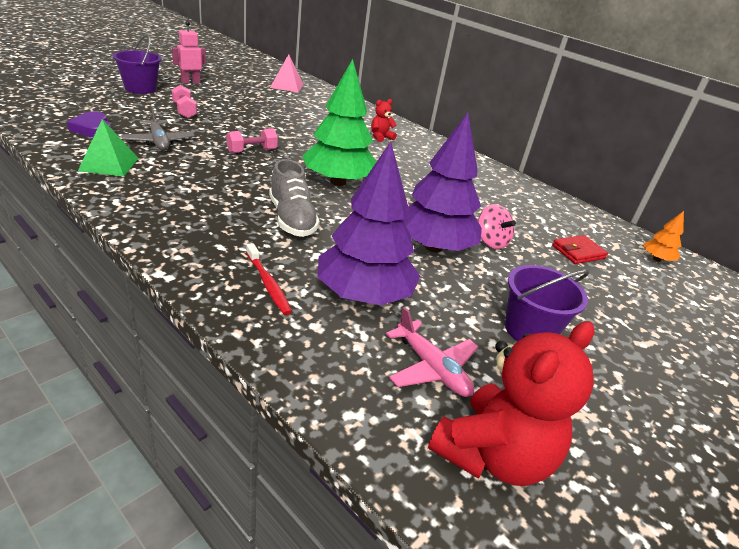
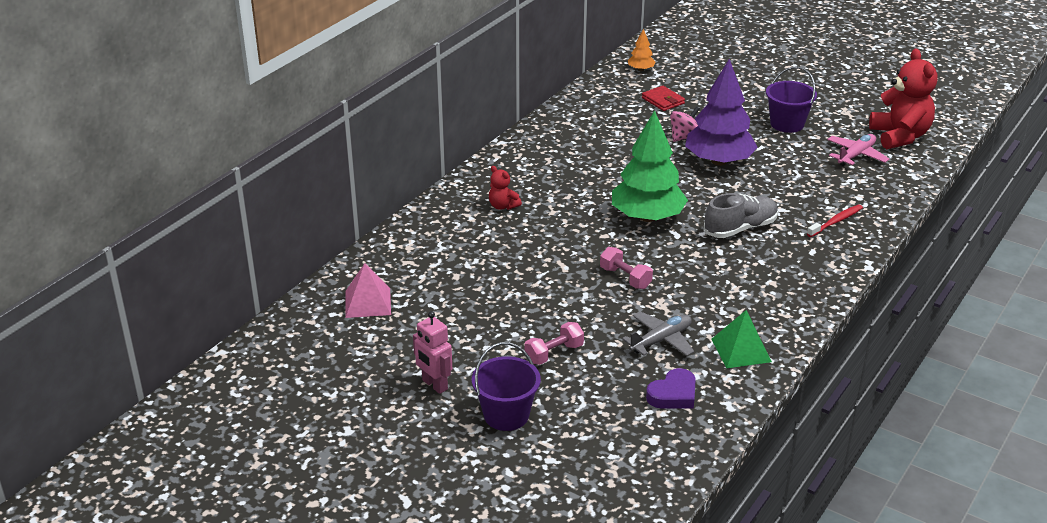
camera: 95 degrees left, 0 degrees up
(363, 295) = (810, 184): purple tree -> none
(493, 455) = (900, 136): red teddy bear -> red teddy bear turned 45 degrees clockwise

